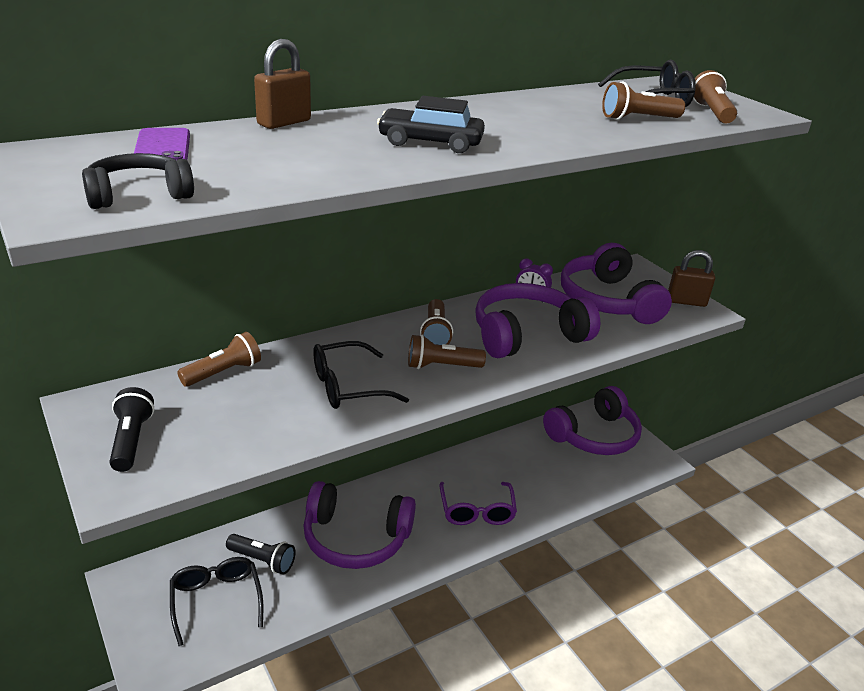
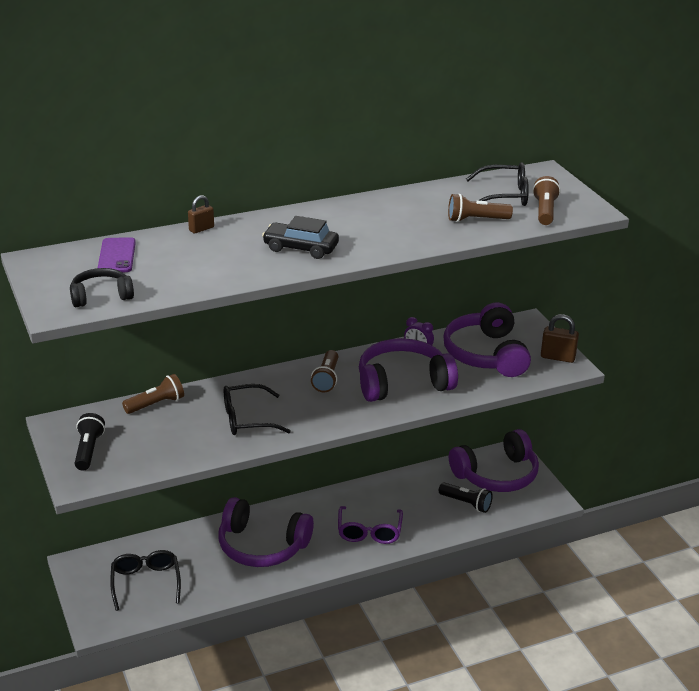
camera: 10 degrees right, 0 degrees up
(262, 560) = (184, 557): black flashlight -> black flashlight (466, 503)
(284, 122) = (201, 229): brown padlock -> brown padlock, size x0.65
(441, 366) = (324, 406): brown flashlight -> none

